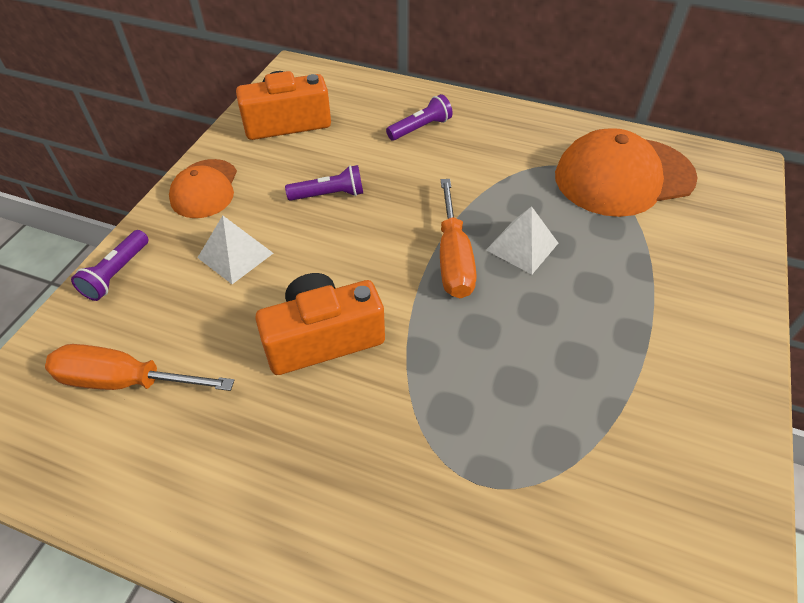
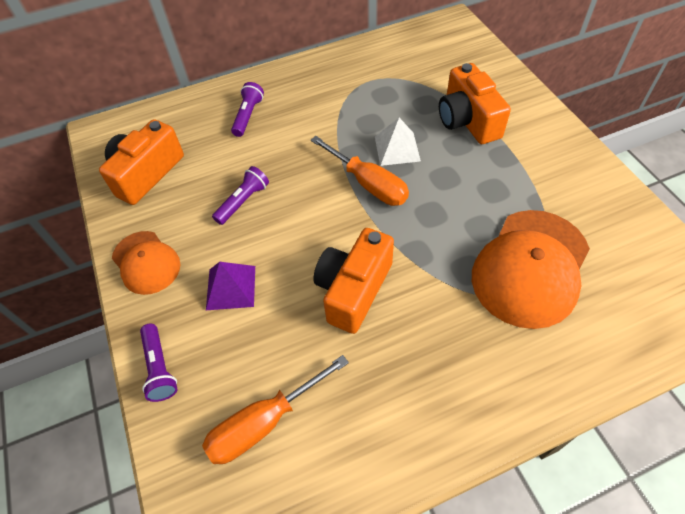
camera: 40 degrees left, 5 degrees up
(235, 255) = (231, 287): white pyramid -> purple pyramid
(623, 177) = (402, 69): orange cap -> orange cap (530, 267)
(635, 271) = (467, 120): none -> orange camera

